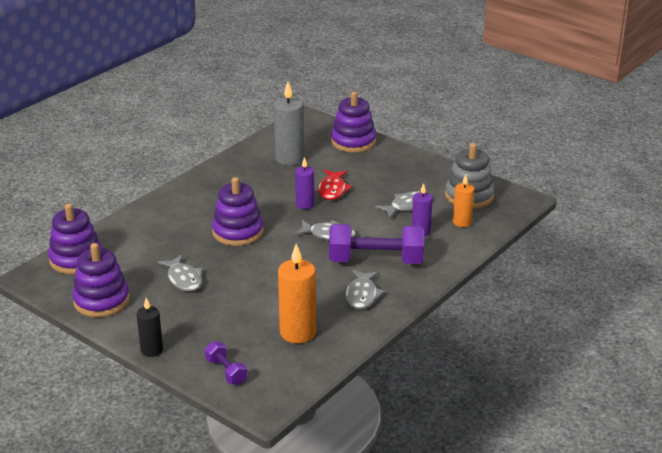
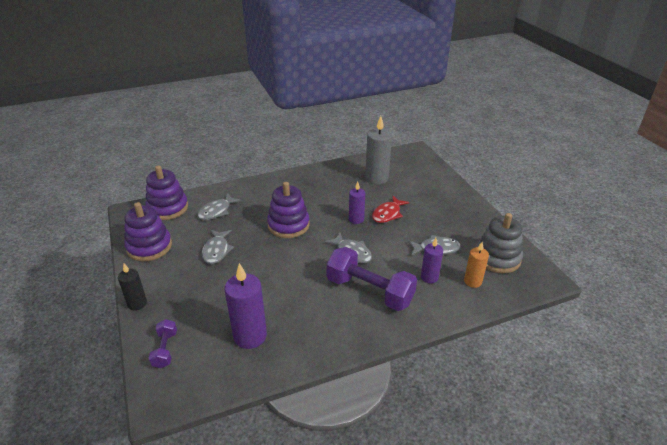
camera: 30 degrees right, 5 degrees up
(297, 333) = (250, 336): orange candle -> purple candle
(353, 142) = (436, 179): purple stacking toy -> none
(362, 295) = (331, 321): grey fish -> grey fish (216, 211)

